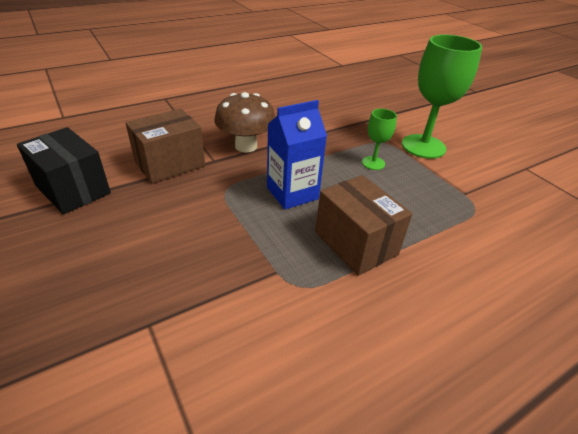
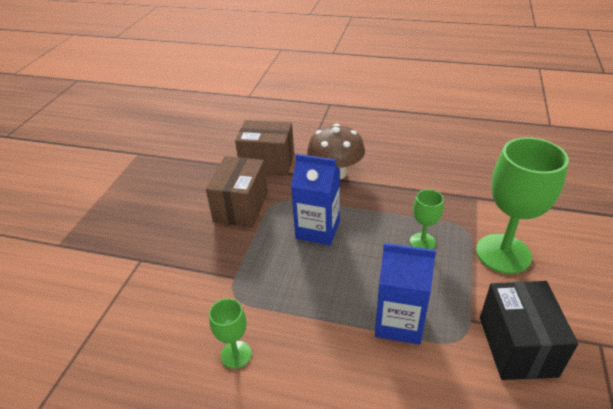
camera: 50 degrees right, 0 degrees up
(73, 189) = (197, 154): black box -> black box (517, 346)
(355, 243) = (309, 295): brown box -> brown box (241, 207)
(371, 330) = (236, 354): none -> green goblet
(434, 221) = (399, 322): none -> blue carton

